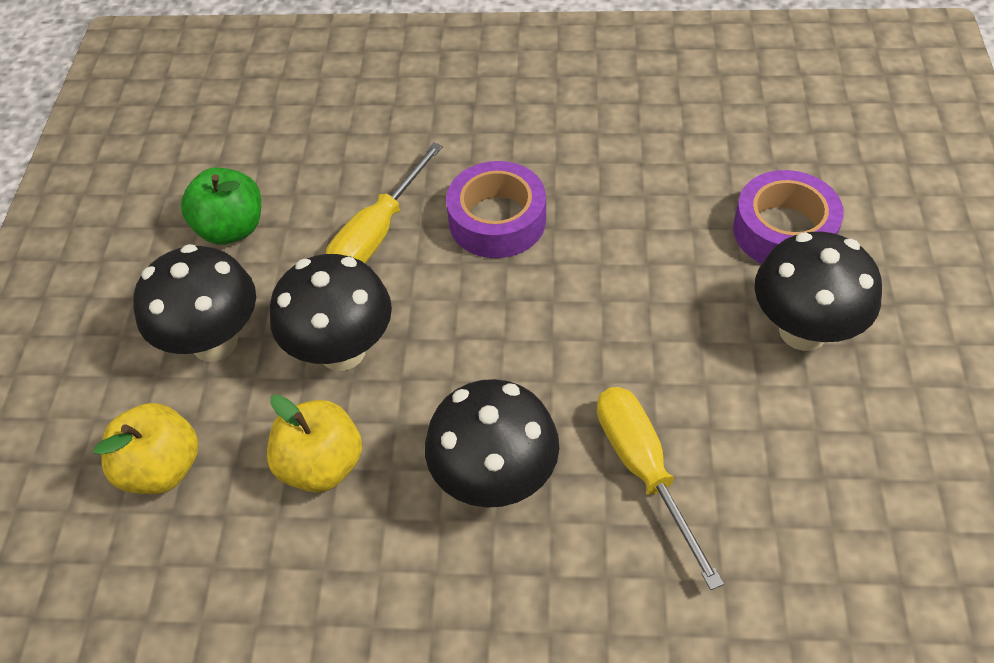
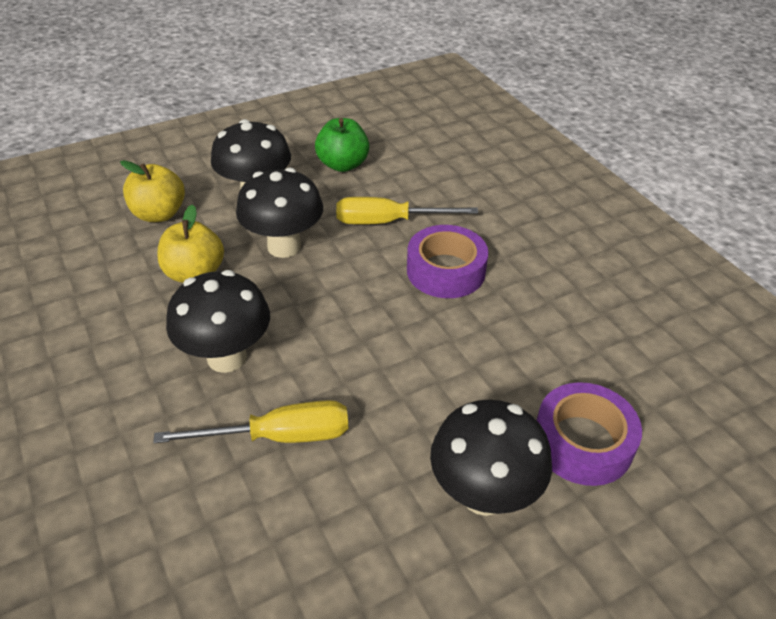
camera: 55 degrees right, 10 degrees down
(643, 470) = (279, 436): yellow screwdriver -> yellow screwdriver turned 45 degrees clockwise

